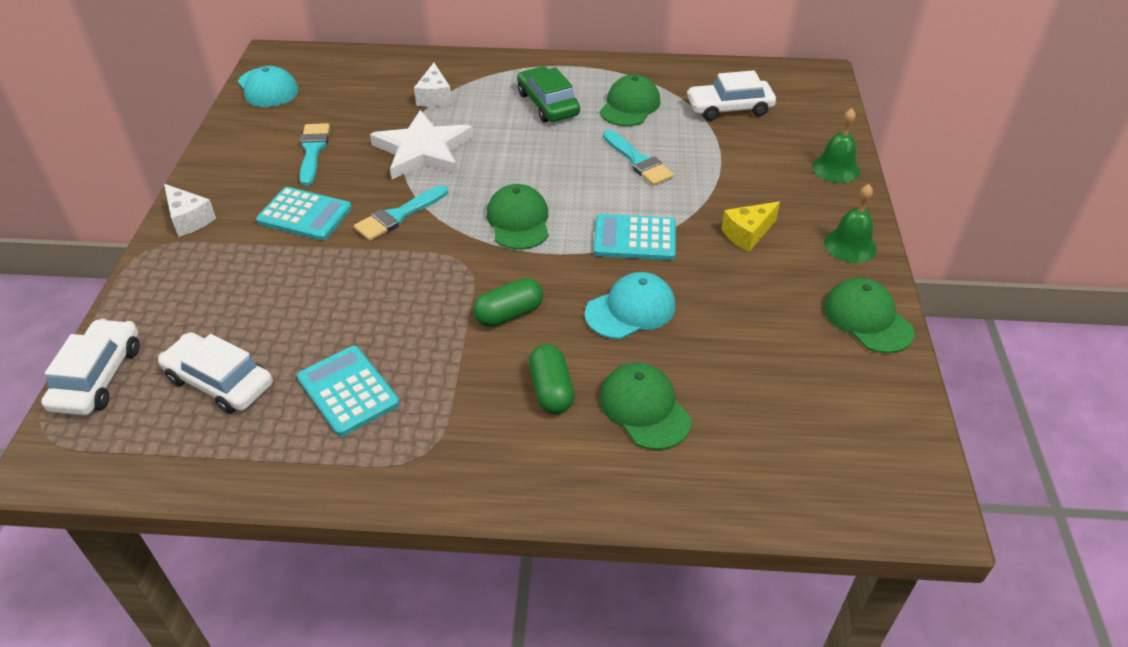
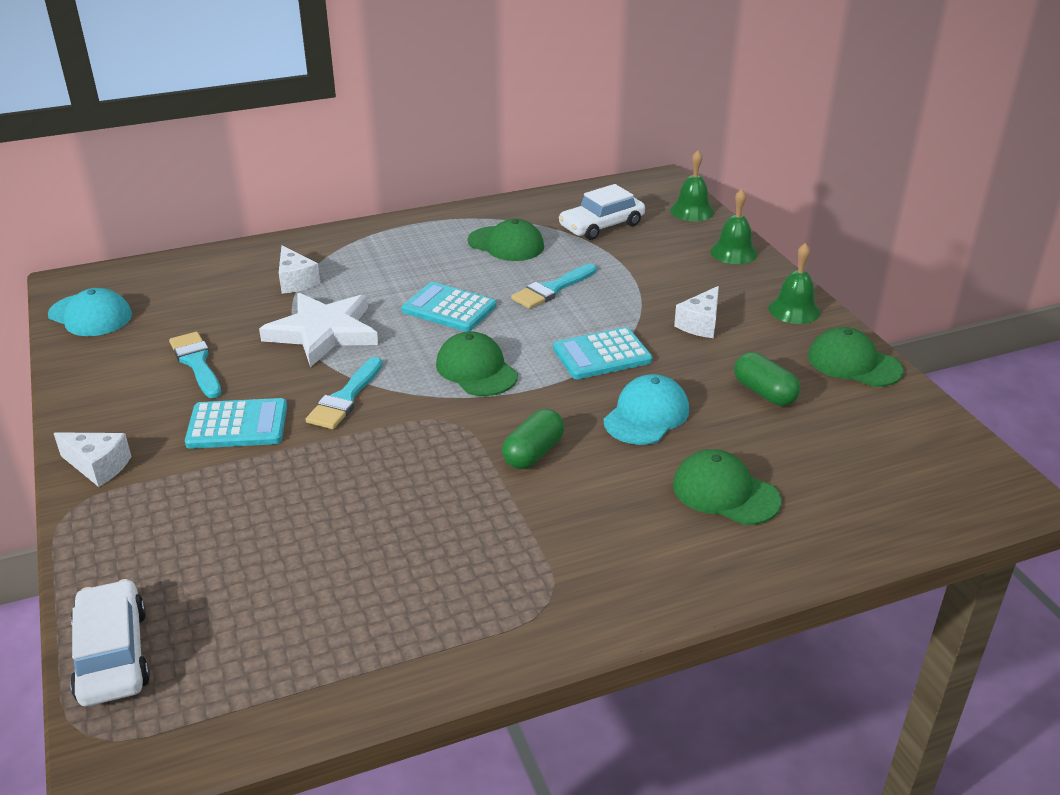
camera: 25 degrees left, 10 degrees down
(219, 381) = (269, 611): white car -> none
(348, 391) = (422, 572): turquoise calculator -> turquoise calculator (449, 308)
(548, 104) = (422, 261): green car -> none
(551, 390) = (628, 505): green capsule -> green capsule (764, 393)
(630, 106) = (506, 244): green cap -> green cap turned 120 degrees clockwise
(638, 161) = (552, 289): turquoise brush -> turquoise brush turned 105 degrees clockwise
(747, 234) = (700, 324): yellow cheese -> white cheese
(827, 114) = (692, 211): none -> green bell

